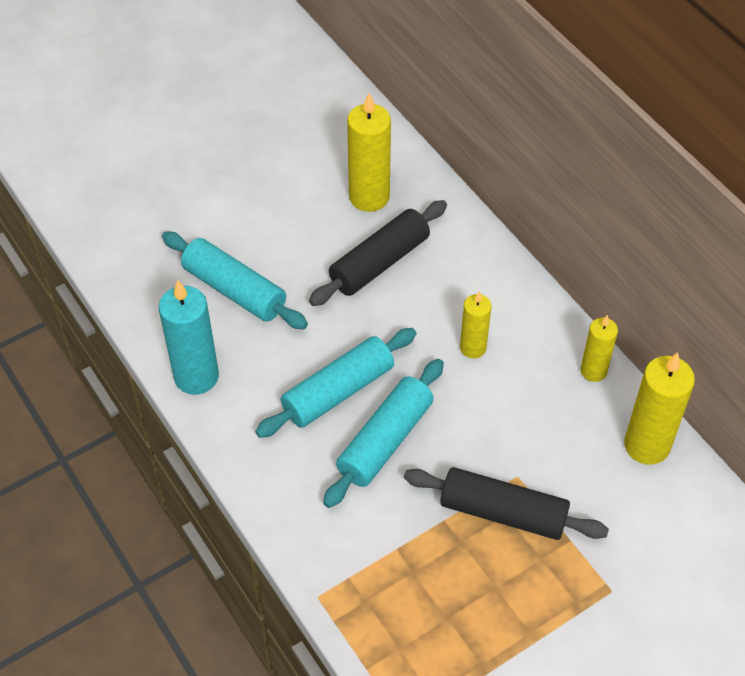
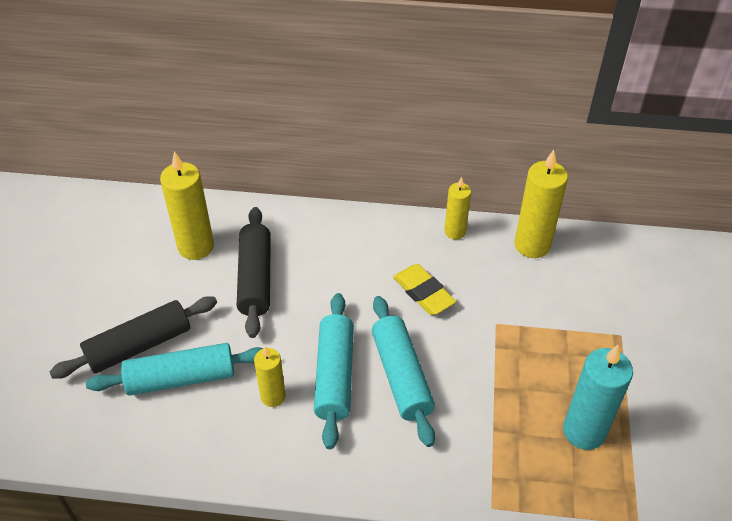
camera: 50 degrees left, 5 degrees down
(196, 377) = (230, 456): turquoise candle -> turquoise candle (584, 431)
(473, 348) = (376, 277): yellow candle -> yellow candle (273, 396)
(493, 395) = (423, 293): none -> yellow eraser
(503, 513) = (517, 350): black rolling pin -> black rolling pin (139, 346)

